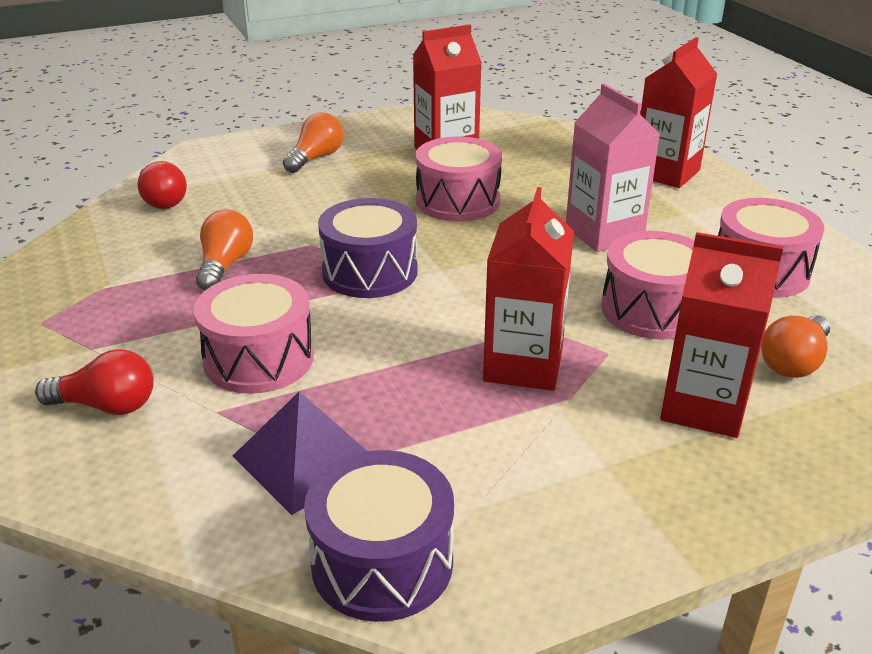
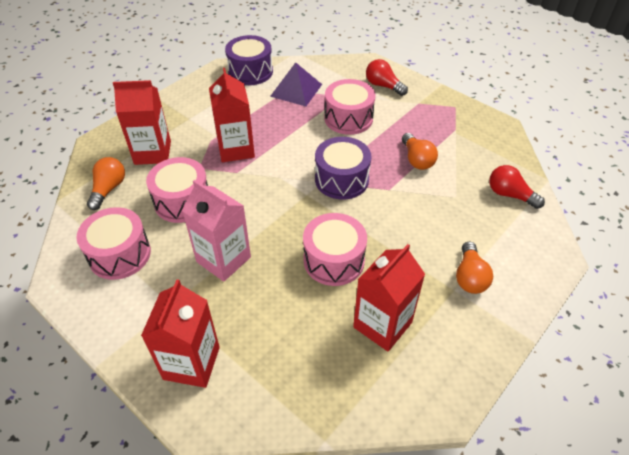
camera: 155 degrees right, 15 degrees up
(106, 406) = (383, 86): red light bulb -> red light bulb turned 60 degrees clockwise

